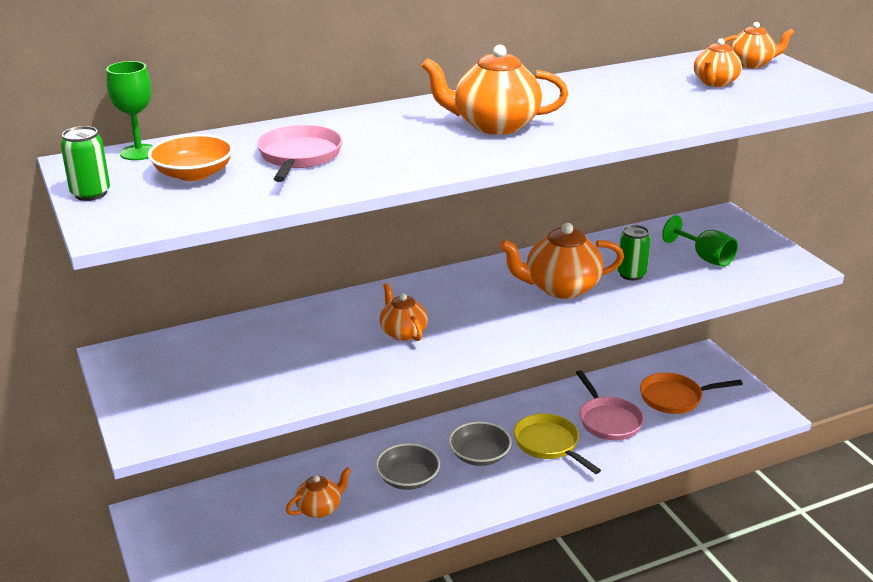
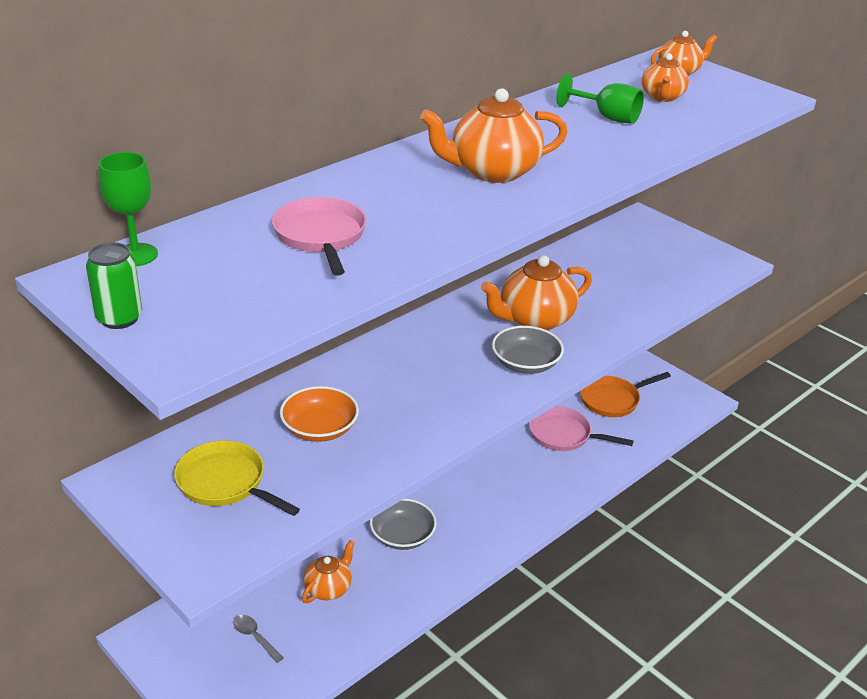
camera: 20 degrees left, 5 degrees up
(193, 174) = (220, 275): orange bowl -> orange bowl (319, 428)
(236, 534) = (255, 637): none -> grey spoon
(403, 332) = (409, 396): orange teapot -> none
(479, 455) = (461, 496): grey bowl -> grey bowl (526, 363)
(549, 444) = (520, 471): yellow pan -> yellow pan (225, 483)
(608, 420) = (564, 435): pink pan -> pink pan turned 150 degrees clockwise
(631, 274) = (591, 294): green can -> none
(704, 257) = (647, 265): green goblet -> green goblet (606, 117)

